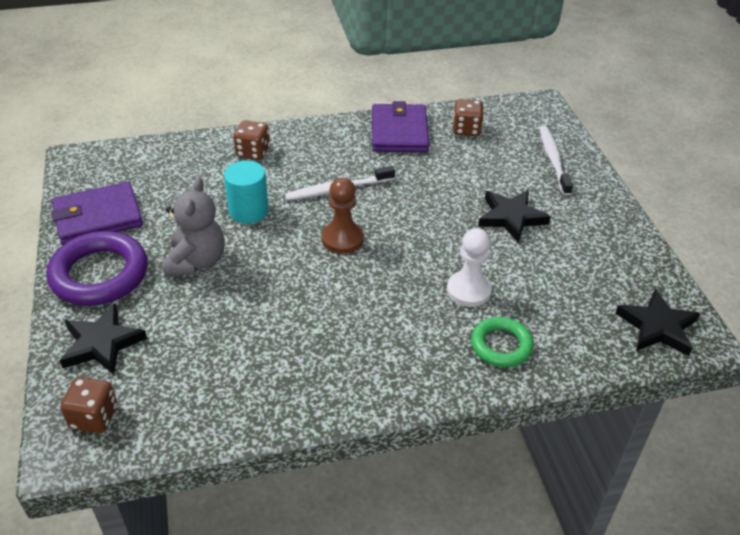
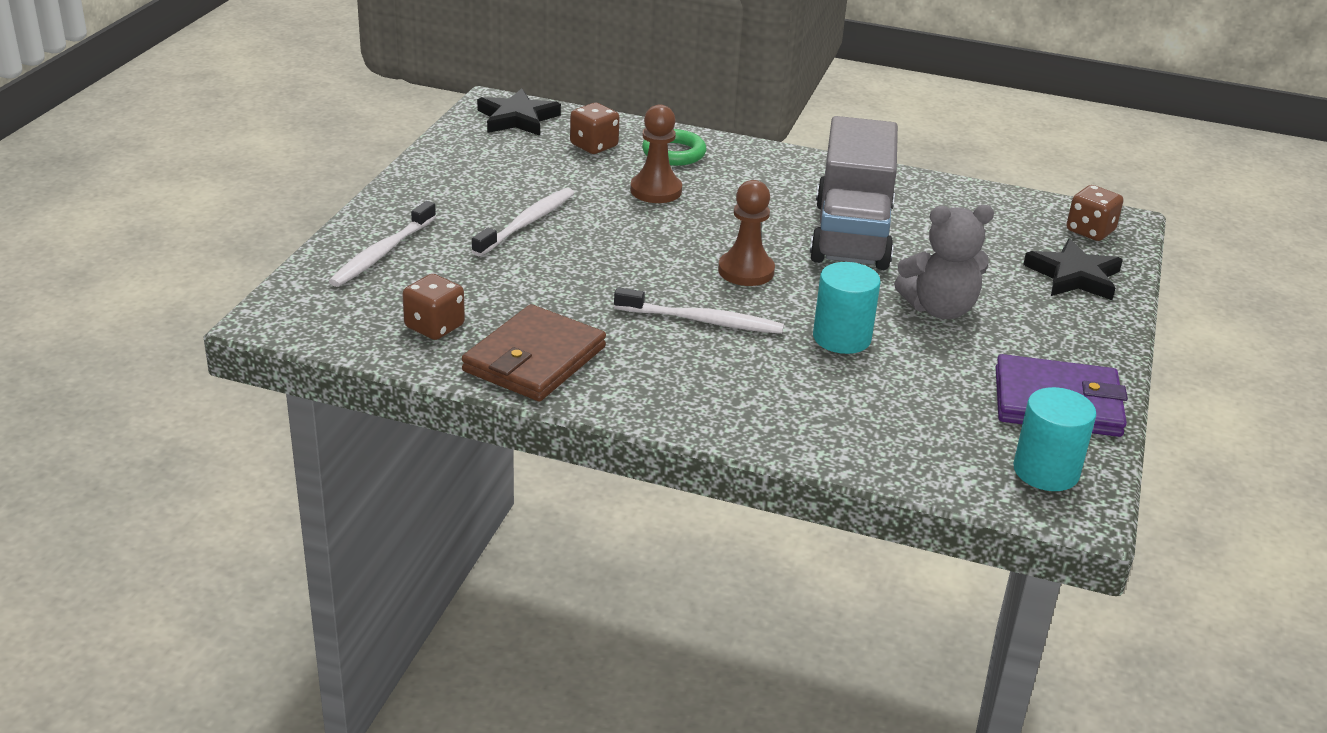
camera: 150 degrees left, 10 degrees down
(98, 171) = (1046, 471): none -> turquoise cylinder
(99, 274) = (1066, 336): purple ring -> none
(196, 261) = (939, 309): grey teddy bear -> grey teddy bear turned 135 degrees counterclockwise
(253, 152) = (783, 411): brown dice -> brown dice (594, 146)
(295, 310) = (851, 235): none -> grey truck
(399, 132) = (534, 359): purple wallet -> brown wallet
(468, 290) = (656, 190): white pawn -> brown pawn
(511, 217) = (526, 223): black star -> white toothbrush

